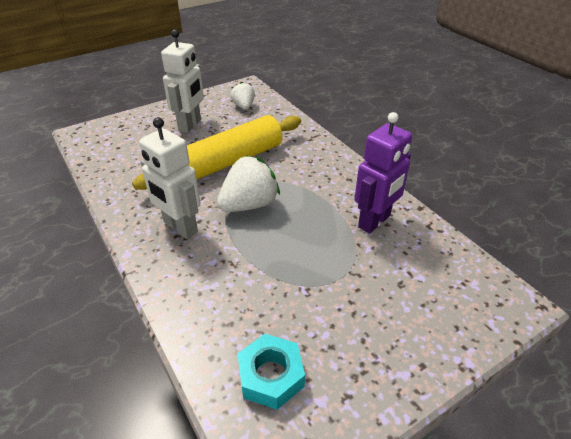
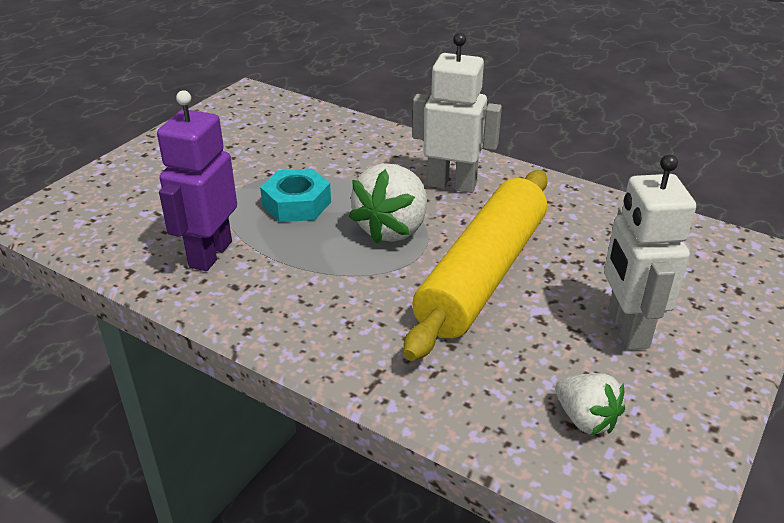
camera: 155 degrees right, 5 degrees down
(271, 376) = (272, 121): turquoise nut -> turquoise nut (296, 204)

